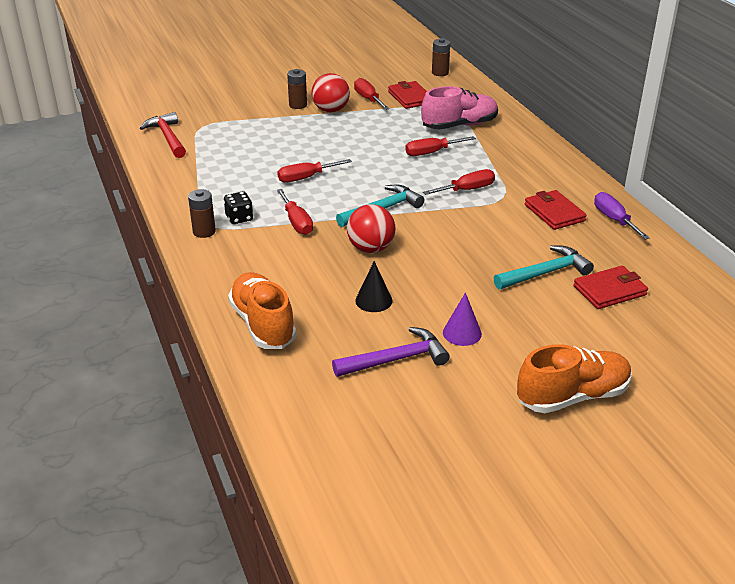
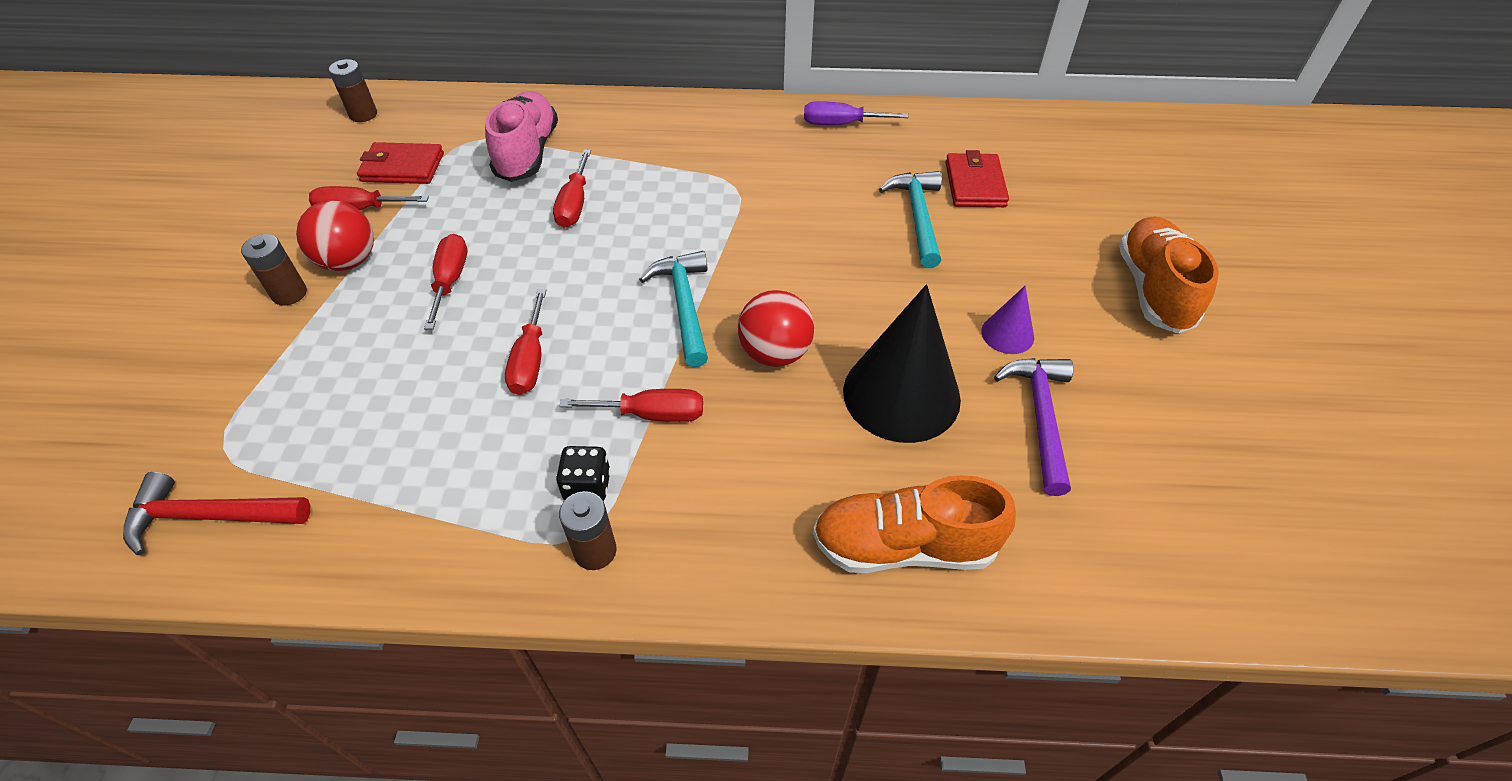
camera: 65 degrees left, 15 degrees up
(373, 300) = (901, 394): black cone -> black cone, size x2.12
(467, 190) = (694, 208): red screwdriver -> red screwdriver (450, 281)
(554, 213) = (798, 160): red wallet -> none

